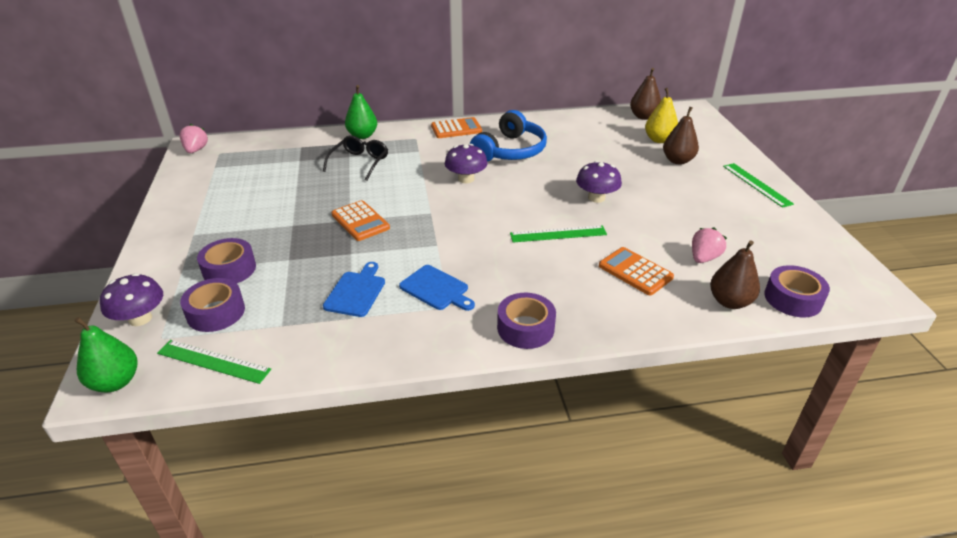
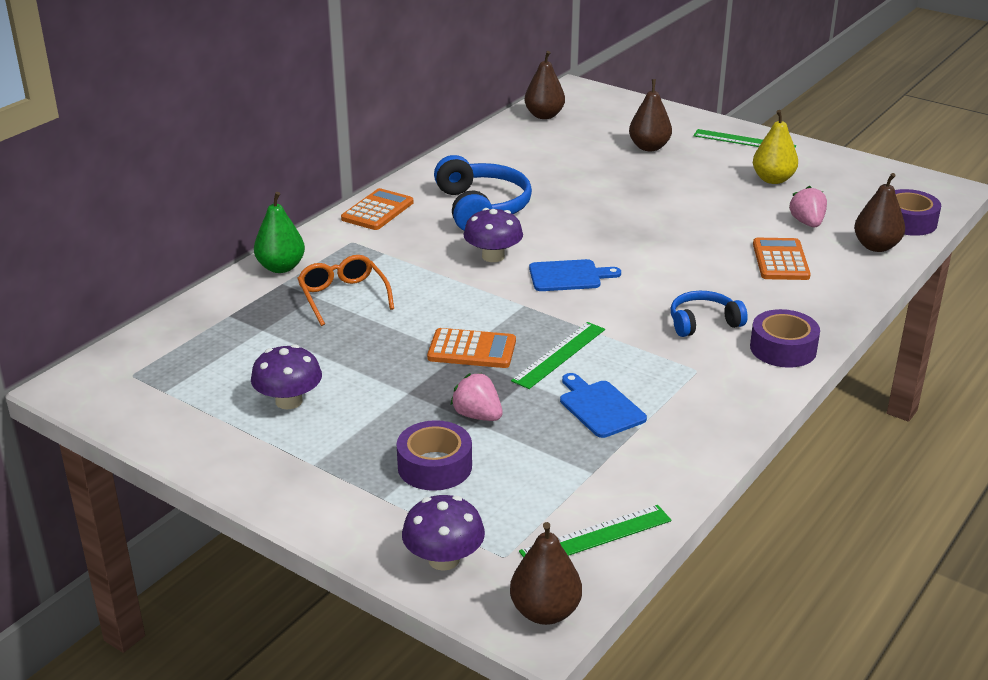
camera: 45 degrees left, 5 degrees down
(115, 382) = (545, 612): green pear -> brown pear
(196, 150) = (87, 388): pink strawberry -> pink strawberry (477, 415)
(216, 312) = (508, 504): purple tape -> none
(359, 162) = (343, 296): black glasses -> orange glasses
(436, 289) = (661, 363): blue cutting board -> blue cutting board (568, 276)
(507, 281) = (703, 322): none -> blue headphones
(558, 234) = (670, 262): green ruler -> green ruler (559, 355)
(596, 198) = (643, 214): purple mushroom -> purple mushroom (289, 401)
(635, 272) = (780, 260): orange calculator -> orange calculator turned 90 degrees clockwise
(659, 140) = (599, 134): yellow pear -> yellow pear (773, 179)

